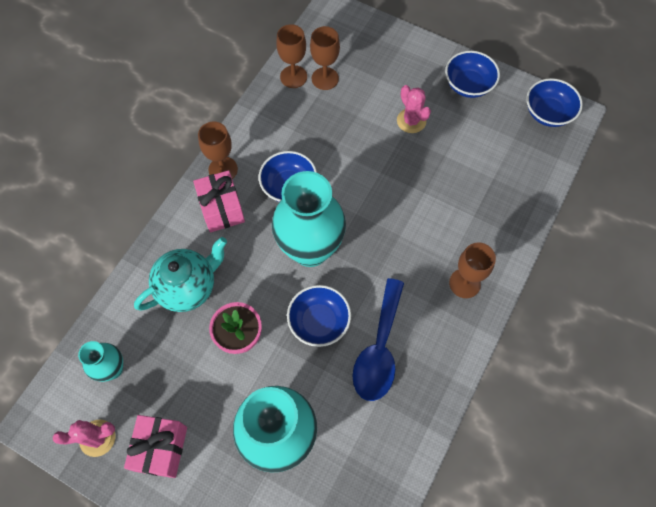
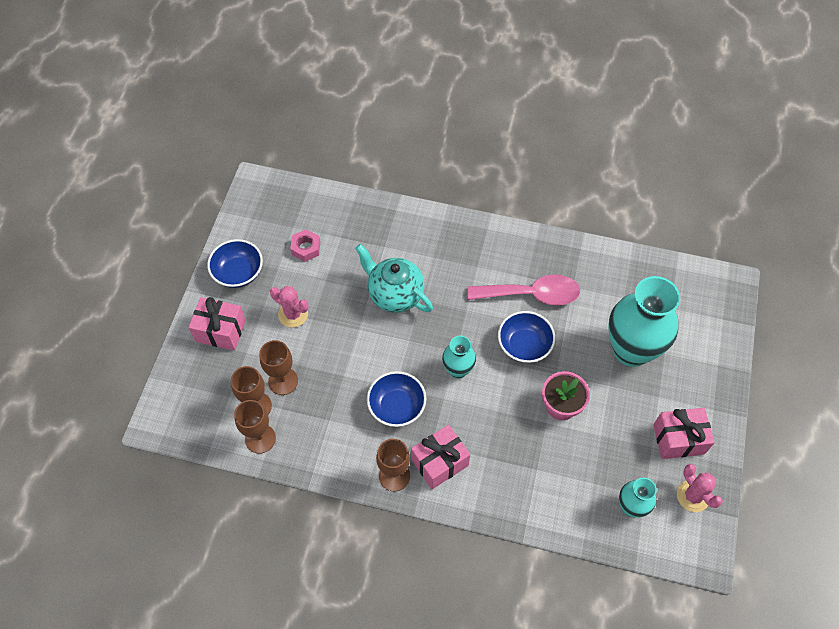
camera: 105 degrees left, 5 degrees down
(188, 287) = (530, 467): turquoise teapot -> turquoise teapot (395, 294)
(310, 249) = (458, 370): turquoise vase -> turquoise vase, size x0.50
(379, 349) = (531, 294): blue spoon -> pink spoon
(408, 63) = (220, 331): none -> pink gift
(411, 121) = (293, 314): pink cactus -> pink cactus turned 75 degrees clockwise
(464, 283) = (451, 243): brown goblet -> brown goblet (283, 381)
(485, 144) = (306, 248): none -> pink nut
(548, 113) = (258, 204): blue bowl -> none

